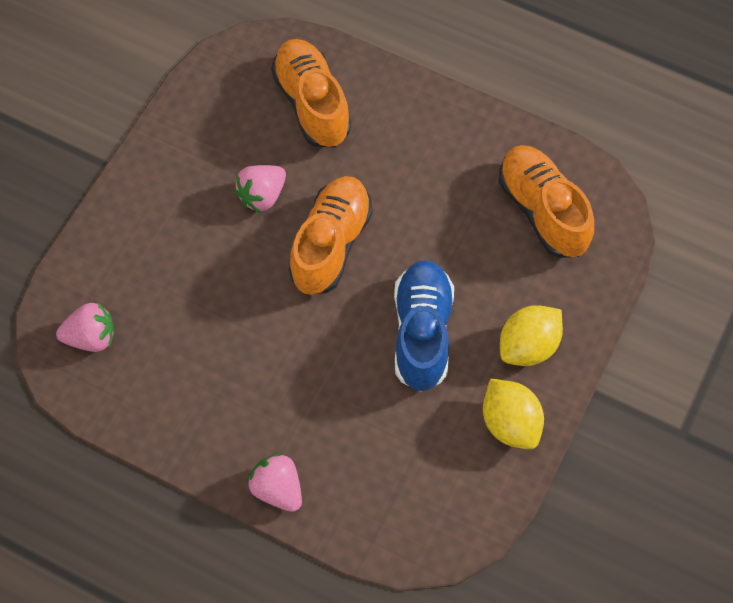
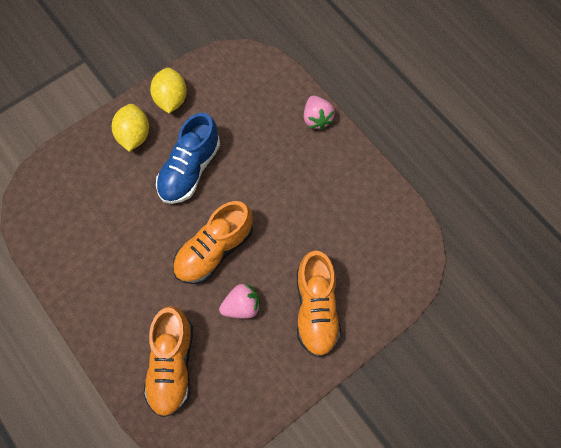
camera: 155 degrees left, 5 degrees up
(91, 337) = (393, 254): pink strawberry -> none
(528, 346) = (134, 135): yellow lemon -> yellow lemon turned 75 degrees counterclockwise
(542, 211) = (70, 213): orange shoe -> orange shoe (316, 309)

